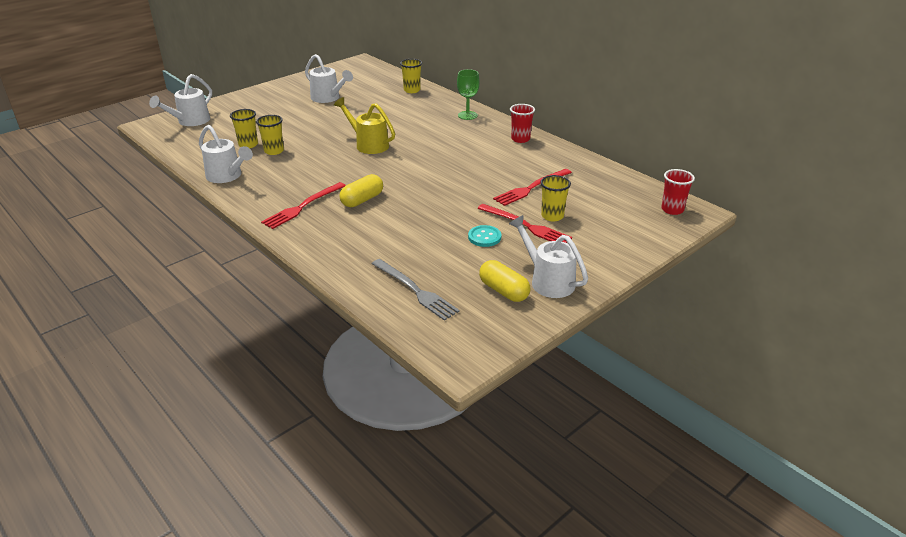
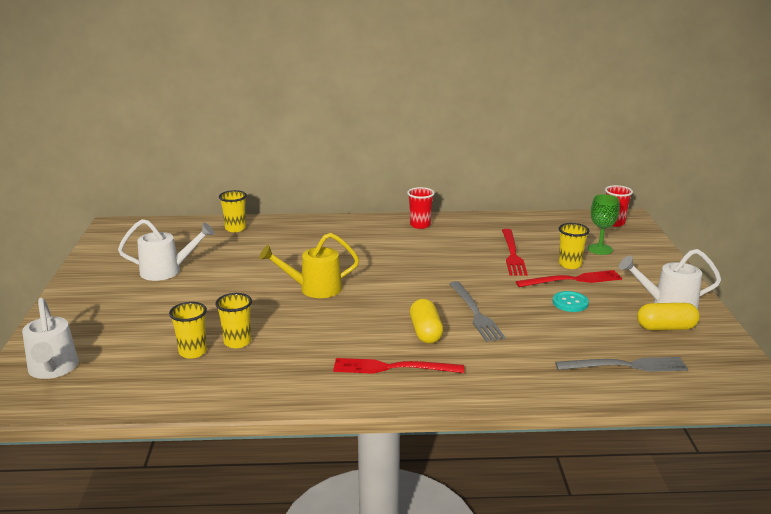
camera: 50 degrees left, 10 degrees down
(227, 176) = (250, 390): white watering can -> none
(303, 206) = (393, 368): red fork -> red fork turned 105 degrees clockwise
(413, 207) = (475, 313): none -> grey fork
(467, 115) = (336, 227): green goblet -> green goblet (600, 249)

